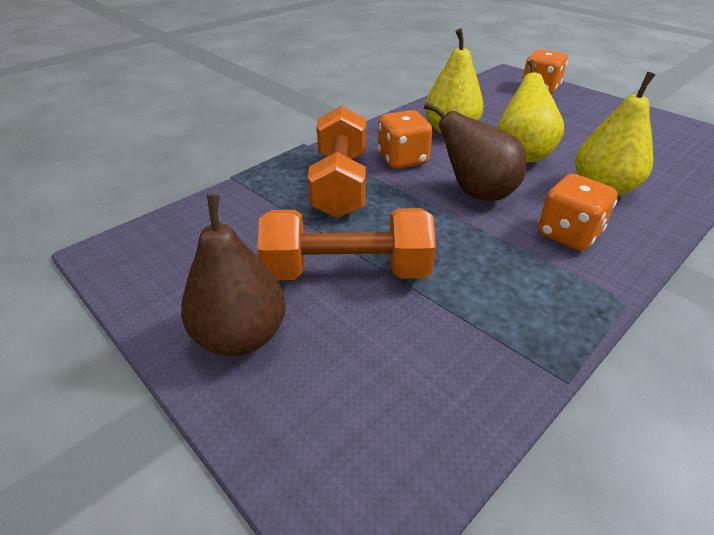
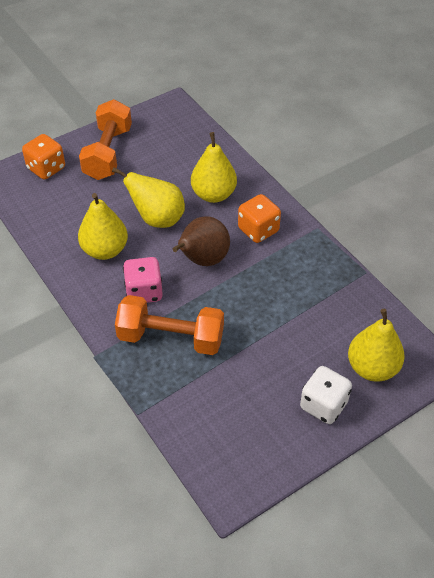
camera: 80 degrees left, 10 degrees up
(241, 336) = (323, 405): brown pear -> white dice
(328, 404) = (372, 368): none -> yellow pear
(347, 271) = (274, 347): orange dumbbell -> orange dumbbell (108, 153)
(402, 159) = (144, 292): orange dice -> pink dice

